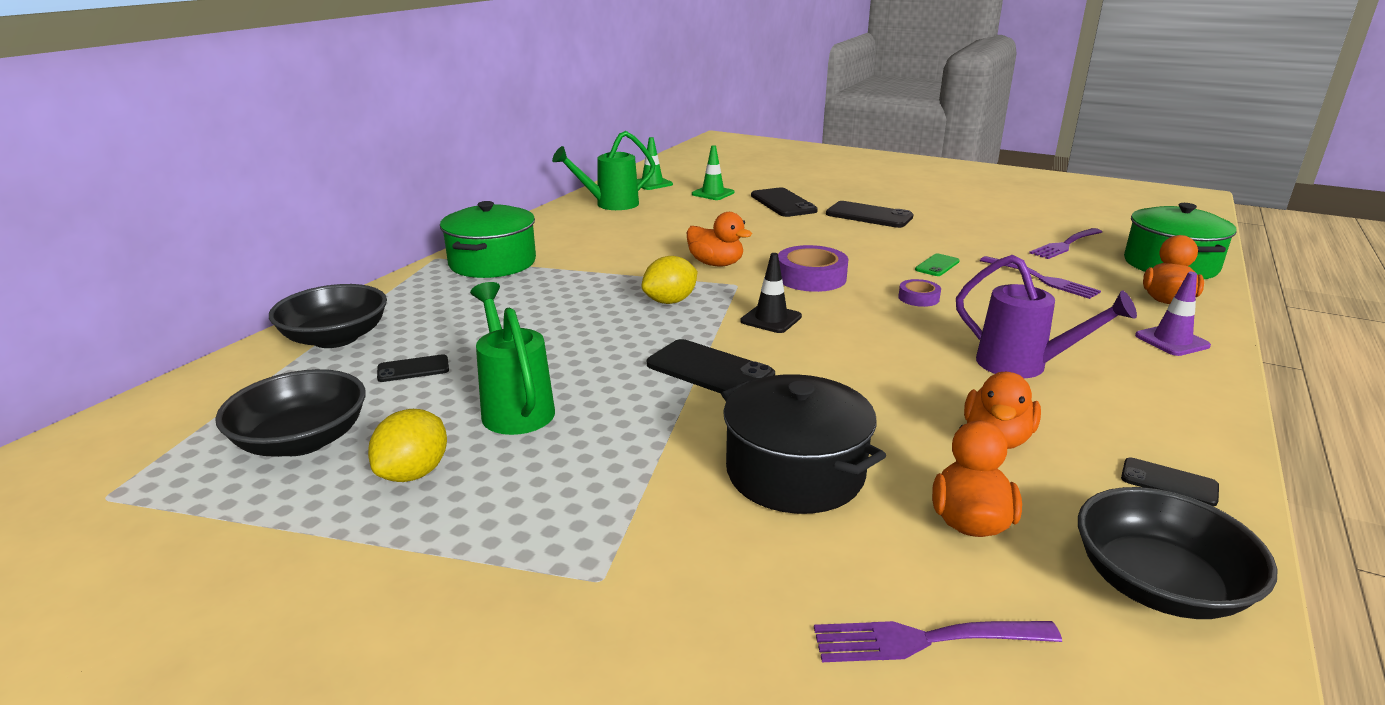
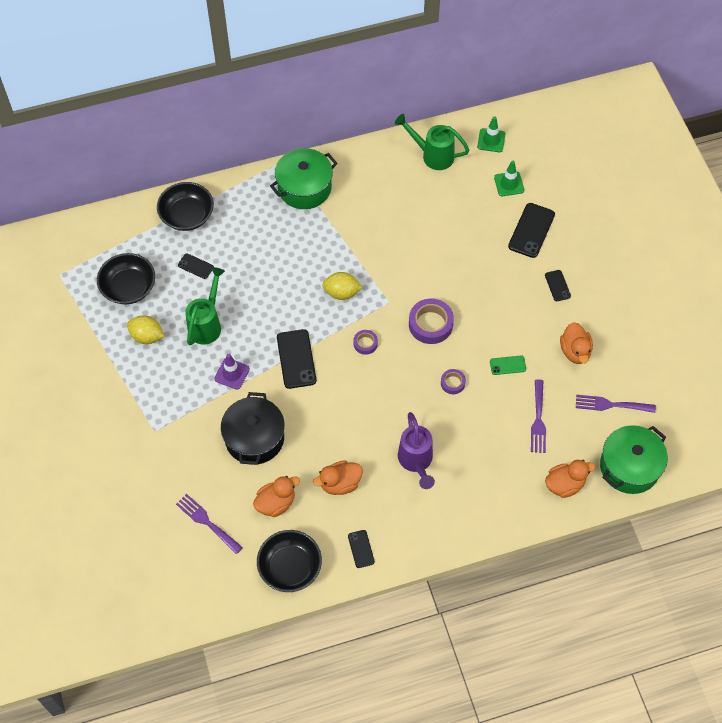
camera: 45 degrees right, 35 degrees up
(414, 473) = (147, 336): yellow lemon -> yellow lemon turned 45 degrees clockwise
(716, 264) = (404, 274): orange duck -> orange duck (575, 351)
(771, 319) = (365, 343): black traffic cone -> purple tape
(869, 215) = (557, 285): black phone -> black phone, size x0.56
(1172, 341) = (507, 505): purple traffic cone -> purple traffic cone (232, 374)

